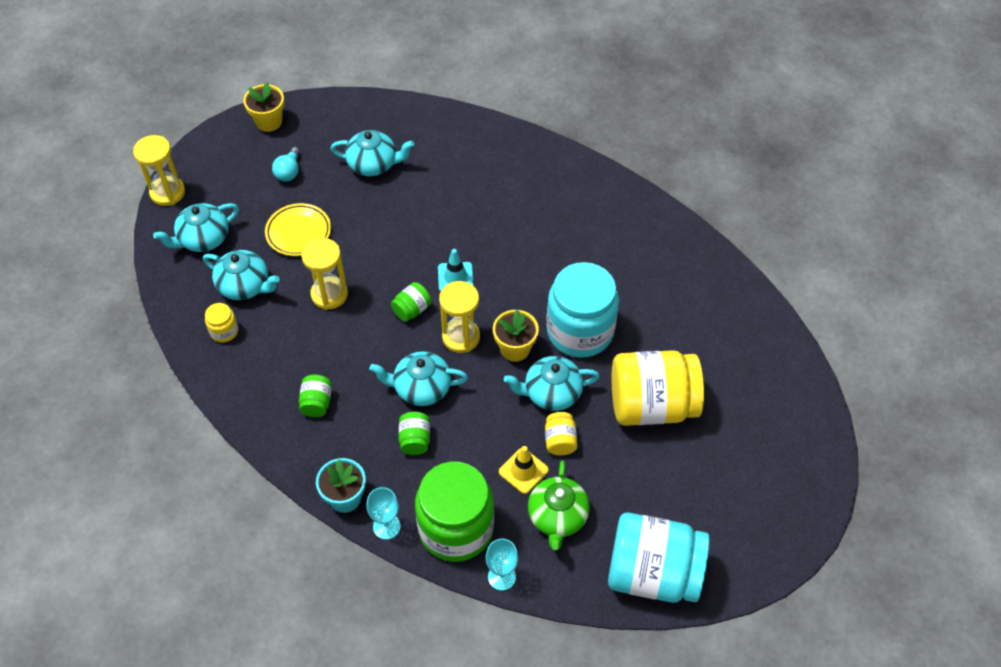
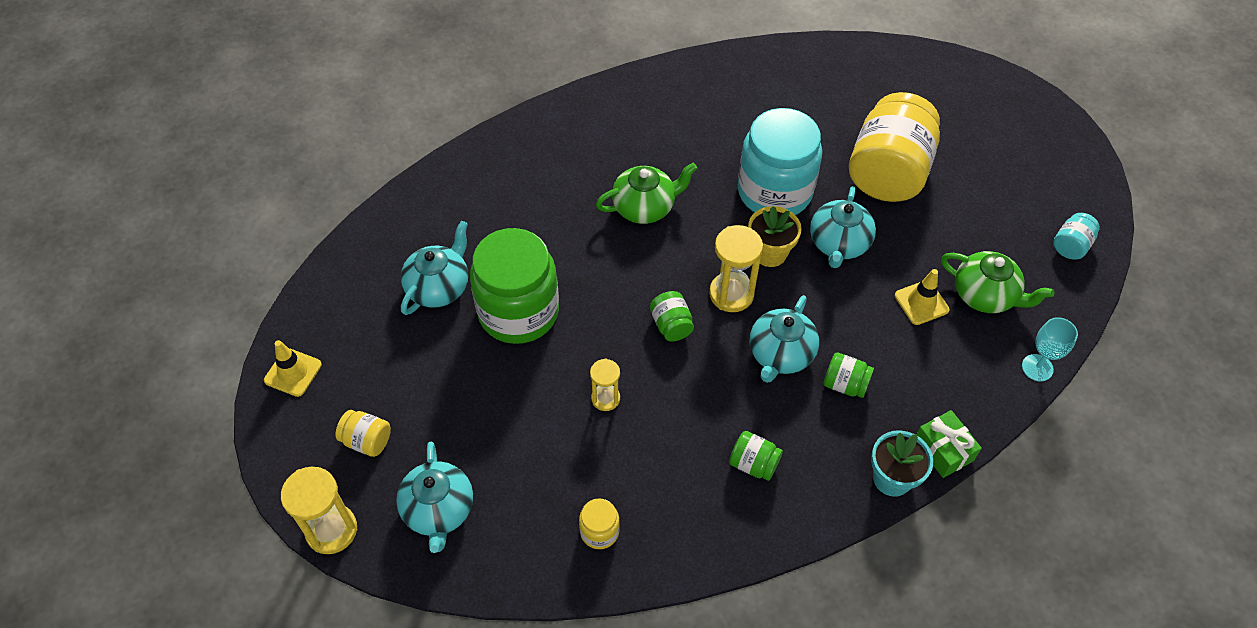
camera: 65 degrees left, 0 degrees up
(245, 286) = (542, 485): turquoise teapot -> none
(269, 122) = (293, 372): yellow flower pot -> yellow traffic cone
(289, 172) = (391, 378): turquoise light bulb -> none
(298, 232) = (493, 399): yellow plate -> none
(329, 294) = (605, 398): yellow hourglass -> yellow hourglass, size x0.61
(386, 526) = (943, 450): turquoise goblet -> green gift
(455, 277) = (649, 269): turquoise traffic cone -> none
(456, 528) = (968, 386): green jar -> green jar (518, 312)
(513, 253) = (645, 207): none -> green teapot
(560, 441) = (898, 259): yellow jar -> yellow jar (367, 441)
(653, 573) = (1070, 246): turquoise jar -> turquoise jar, size x0.43

